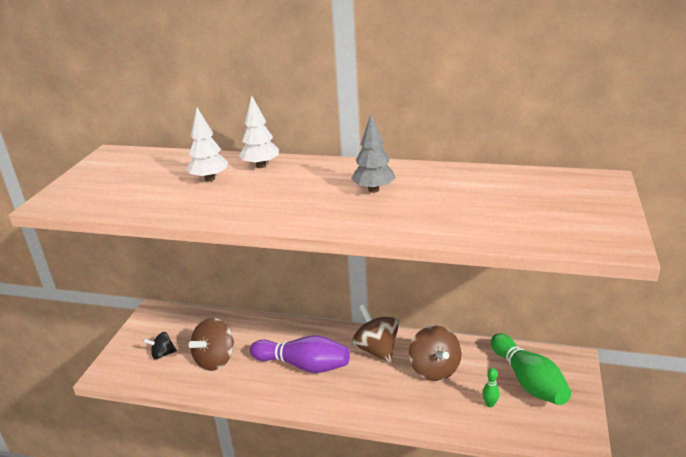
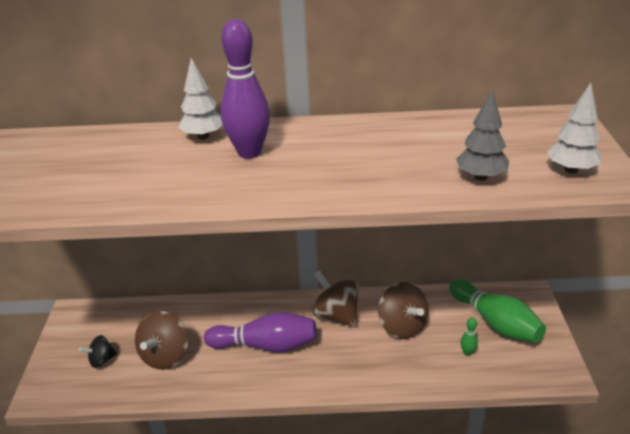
camera: 15 degrees left, 5 degrees up
(210, 179) = (151, 158): white tree -> white tree (571, 170)
(292, 182) = (249, 152): none -> purple bowling pin
(373, 190) = (344, 151): grey tree -> grey tree (480, 177)

